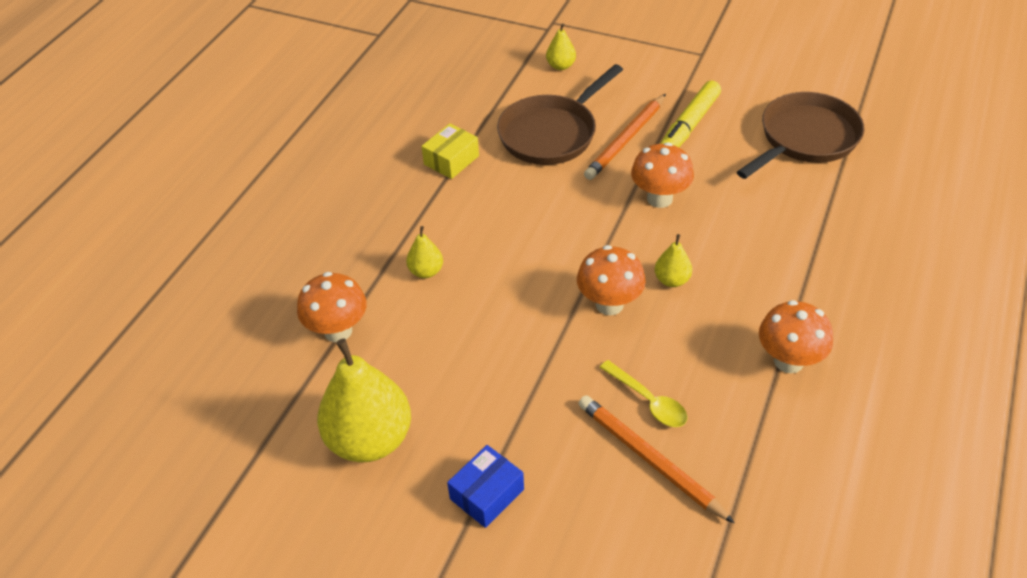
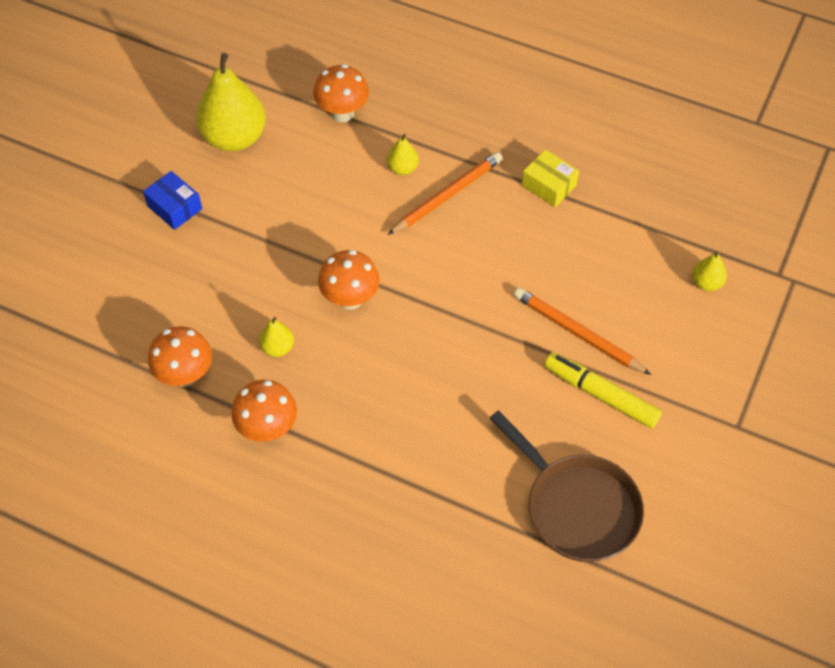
camera: 90 degrees right, 10 degrees up
(552, 133) = (589, 269): brown pan -> none
(648, 401) = (241, 317): yellow spoon -> none
(649, 459) = (186, 312): orange pencil -> orange pencil (447, 195)
(659, 199) = (485, 353): orange mushroom -> orange mushroom (185, 375)
(672, 280) = (374, 350): yellow pear -> yellow pear (277, 348)

